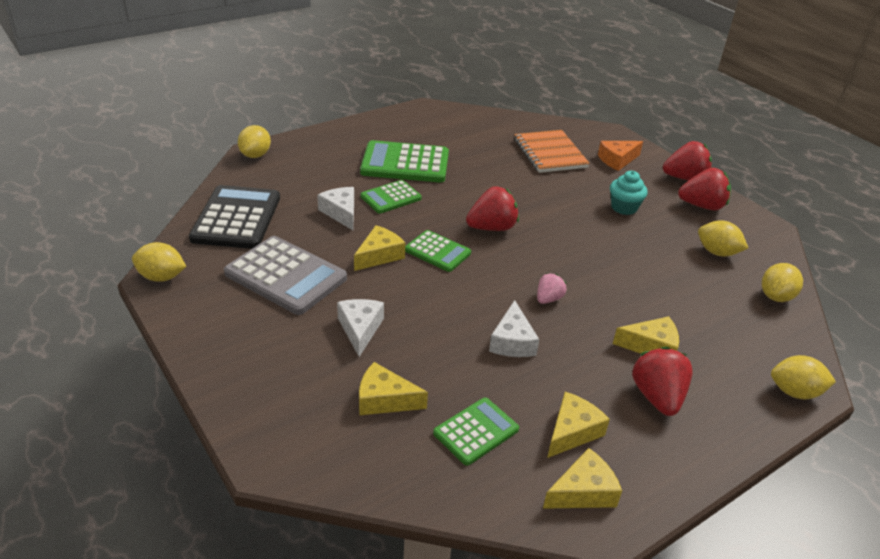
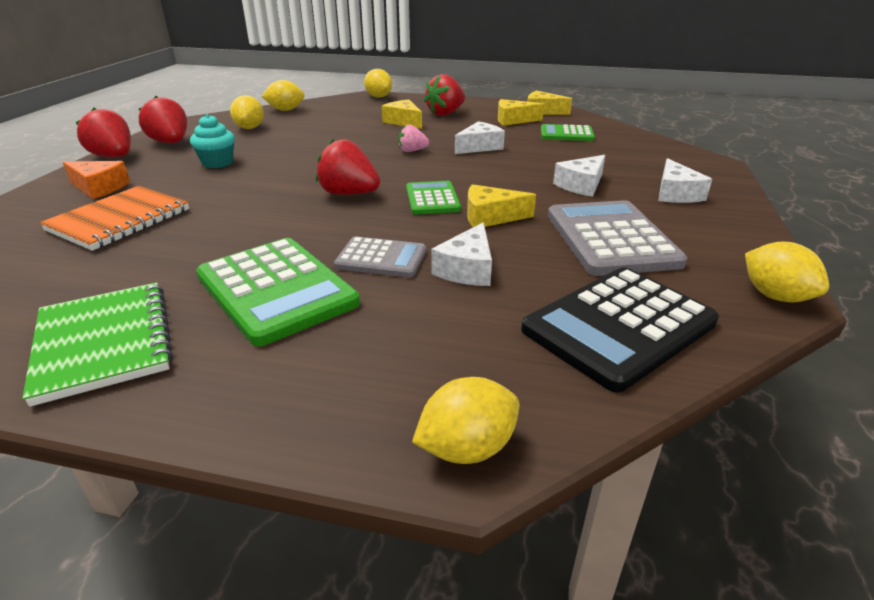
camera: 130 degrees left, 5 degrees down
(275, 362) = (675, 193): none -> white cheese
(384, 400) = (607, 157): yellow cheese -> none
(391, 197) = (381, 258): green calculator -> grey calculator
(420, 124) = (104, 342): none -> green notebook

